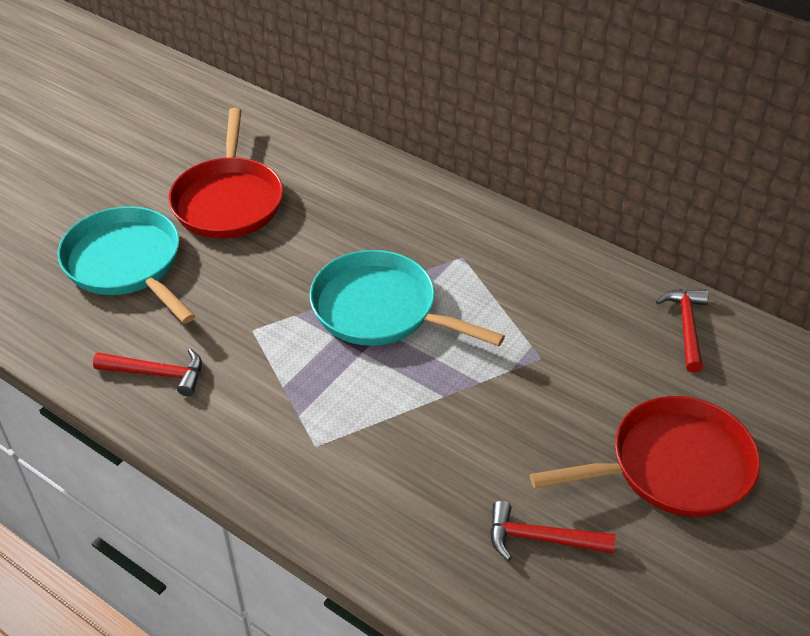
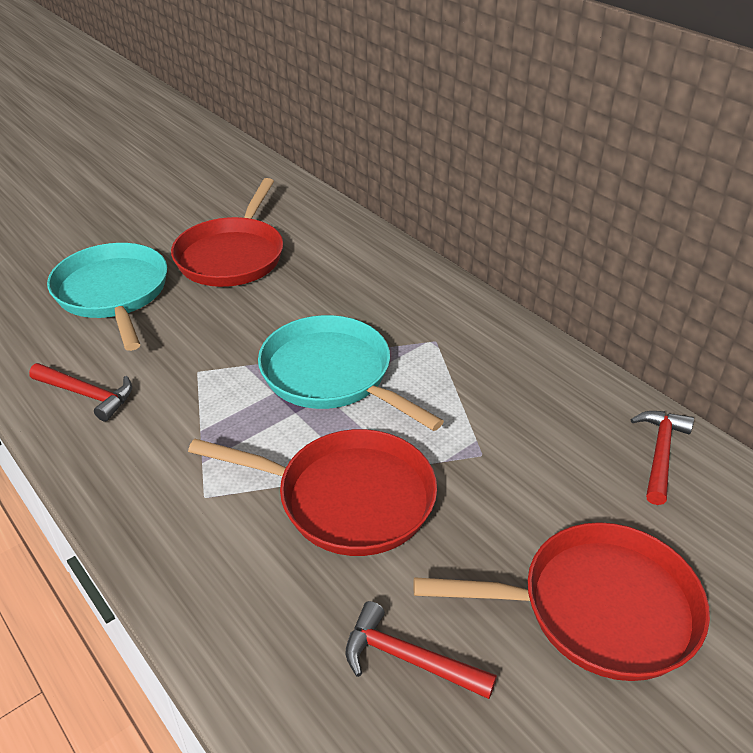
camera: 15 degrees right, 5 degrees down
(441, 420) = (347, 498): none -> red pan

